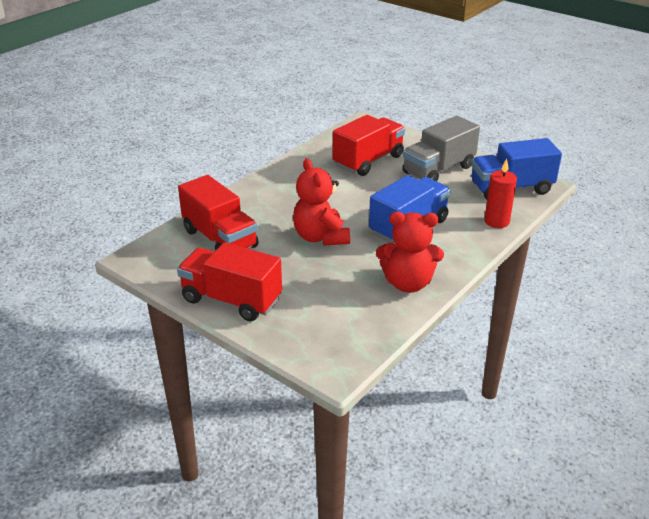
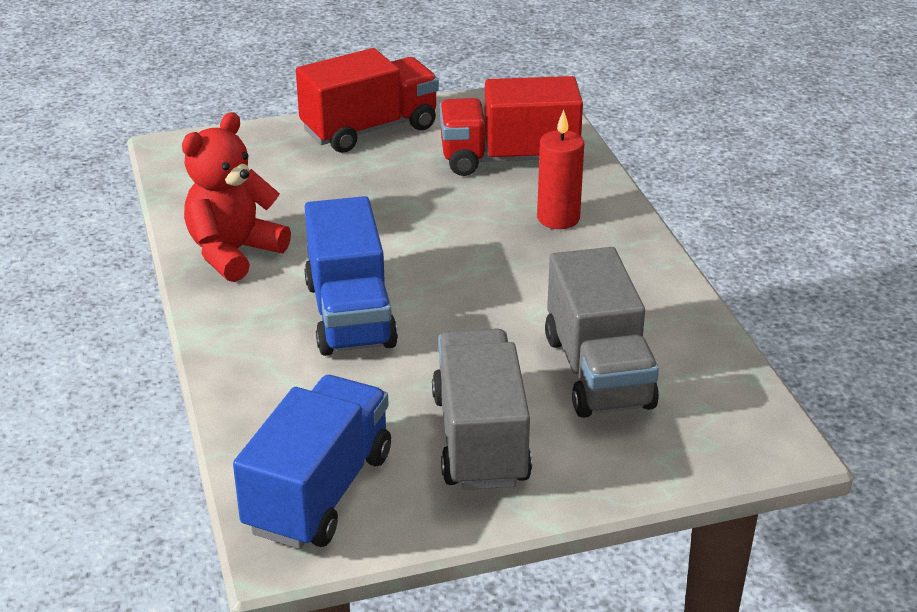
camera: 125 degrees right, 0 degrees up
(320, 237) = (419, 231): red teddy bear -> none
(368, 161) = (598, 372): red truck -> grey truck
(496, 221) = (253, 410): red candle -> red candle (558, 218)

